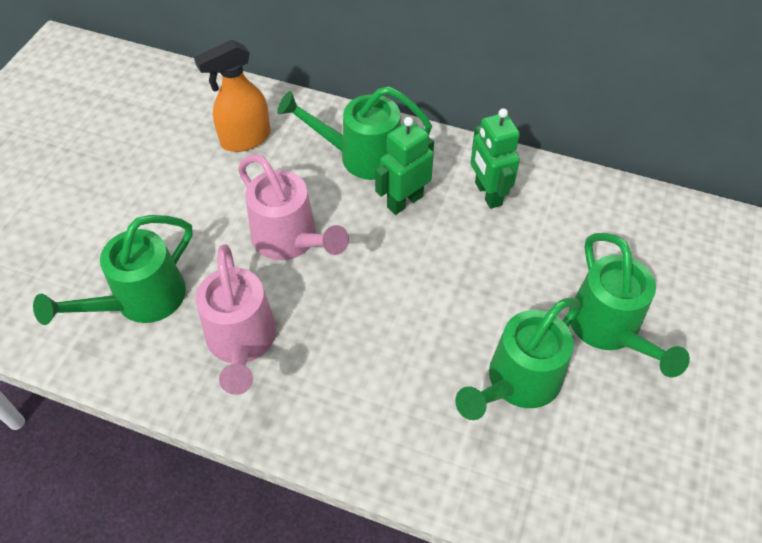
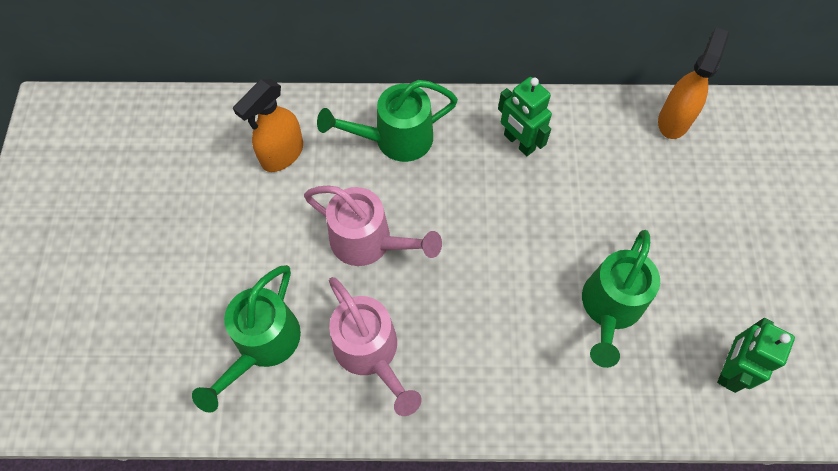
camera: 20 degrees left, 10 degrees up
(404, 201) = (451, 172): green robot -> green robot (729, 369)
(609, 330) = (663, 237): green watering can -> none
(670, 219) = (674, 120): none -> orange spray bottle

